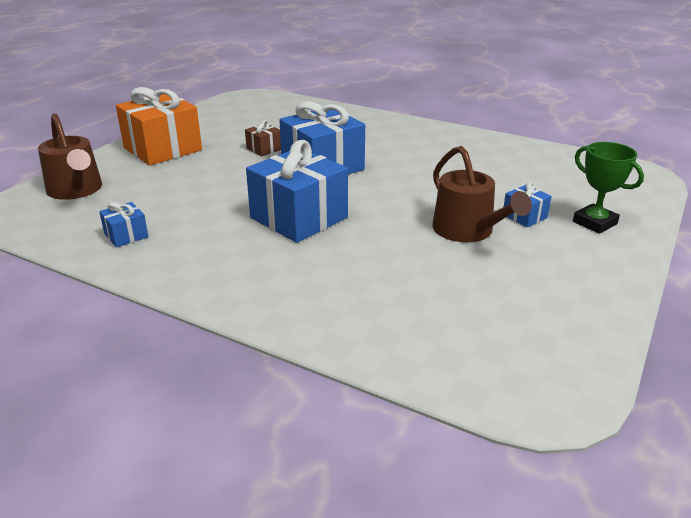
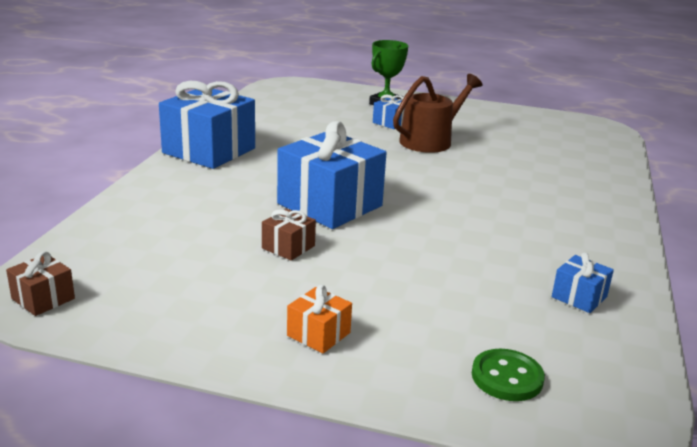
camera: 105 degrees left, 5 degrees down
(76, 190) = (507, 377): brown watering can -> green button
(163, 149) = (318, 334): orange gift -> orange gift, size x0.45
(244, 98) = (43, 299): none -> brown gift
(299, 218) = (461, 206): blue gift -> blue gift (209, 151)

